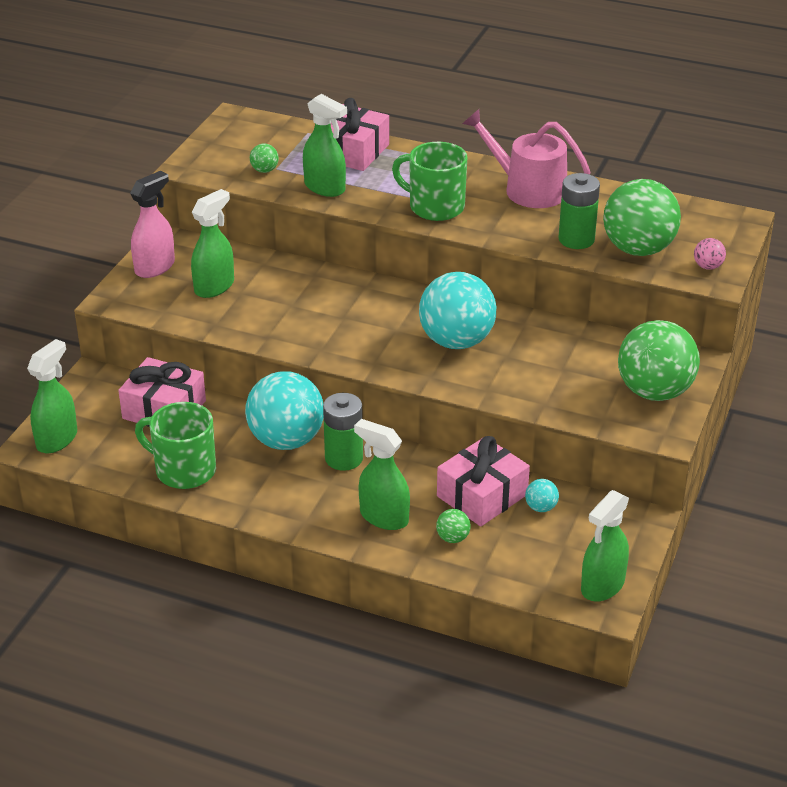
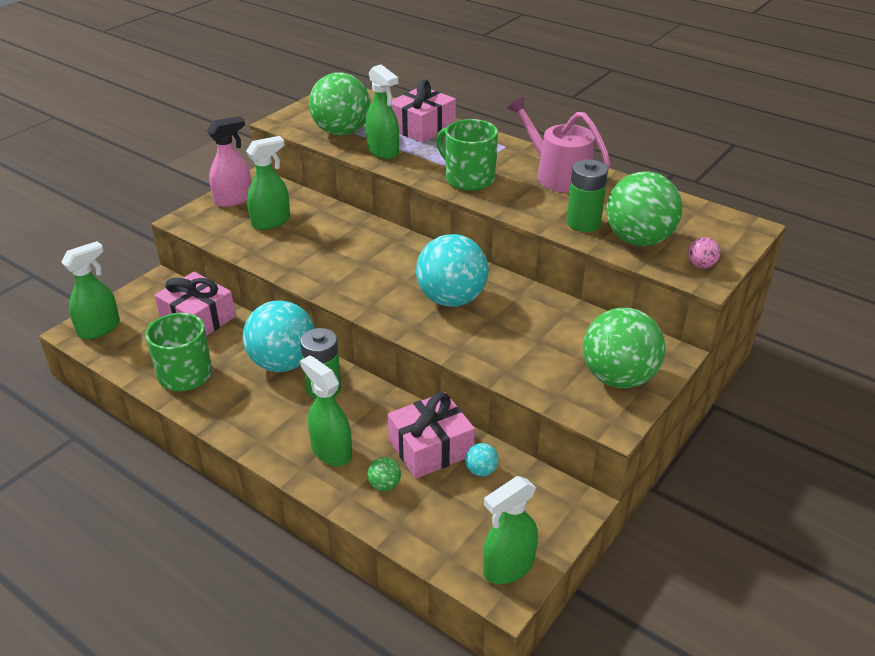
camera: 15 degrees right, 0 degrees up
(264, 170) = (341, 132): green ball -> green ball, size x2.44

